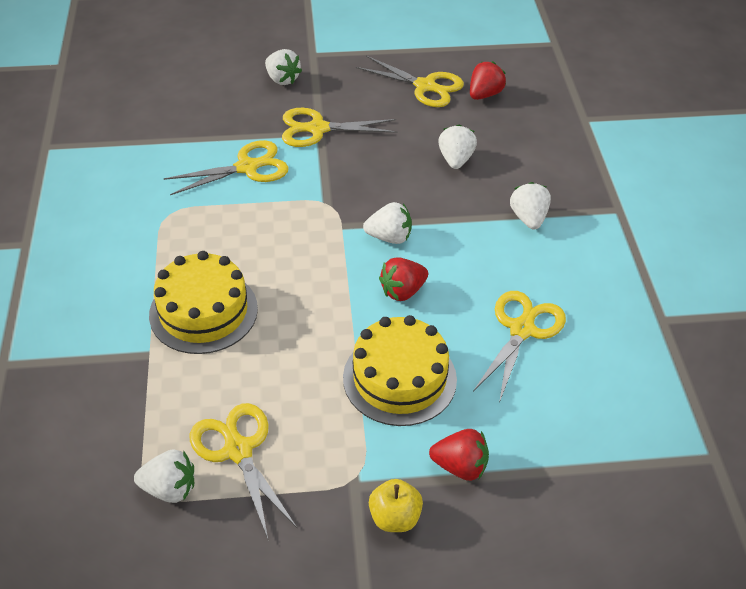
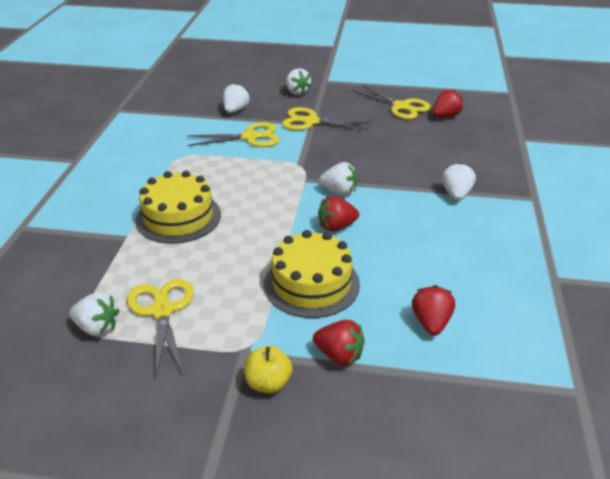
camera: 15 degrees right, 10 degrees down
(455, 160) = (409, 151): white strawberry -> white strawberry (235, 110)
(522, 330) = (426, 266): yellow scissors -> none
(546, 404) = (431, 322): none -> red strawberry

